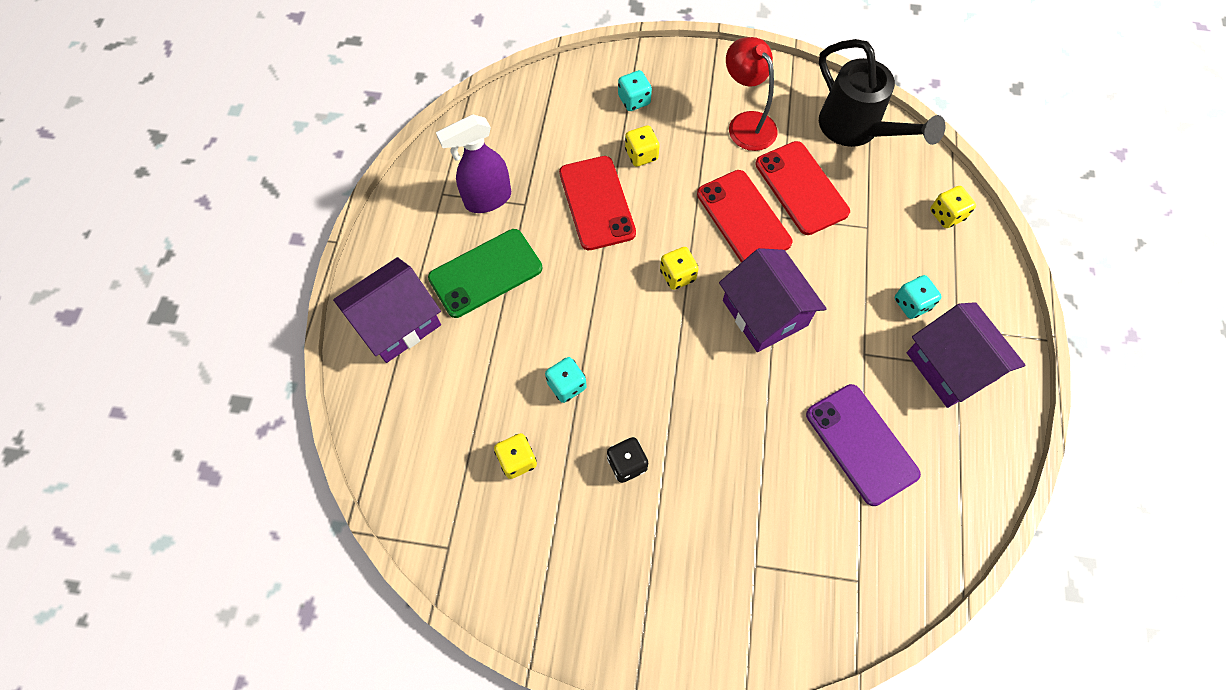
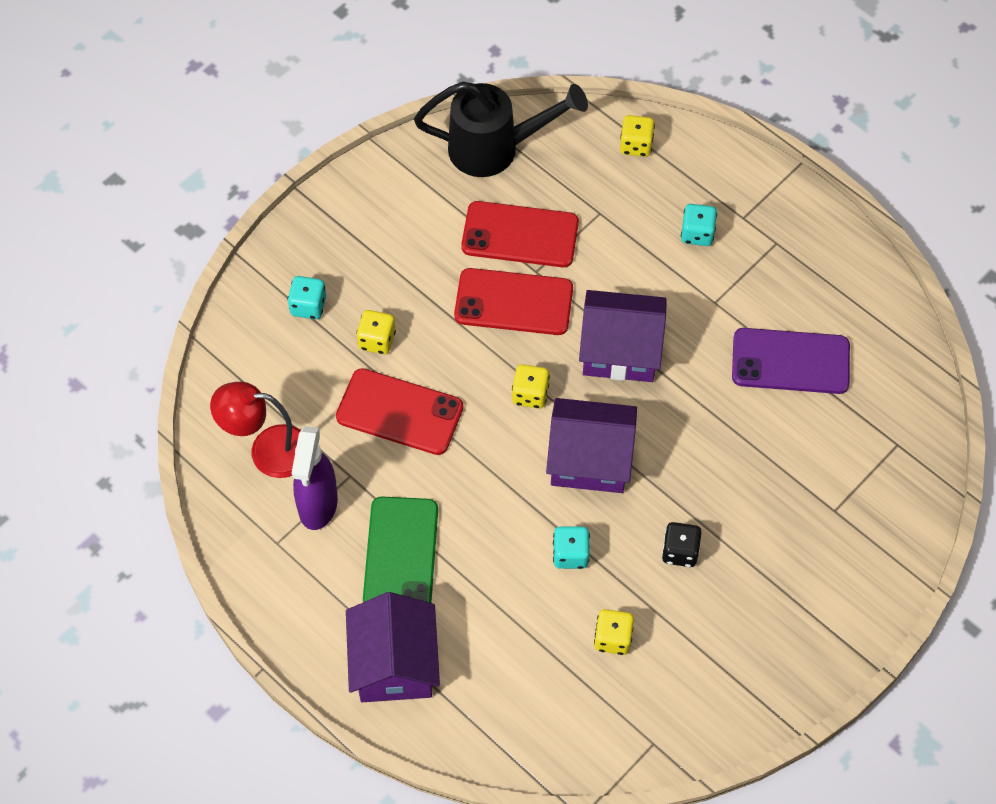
camera: 55 degrees left, 5 degrees down
(746, 123) = (414, 230): red lamp -> red lamp (267, 451)
(950, 366) = (772, 247): purple house -> purple house (590, 459)

